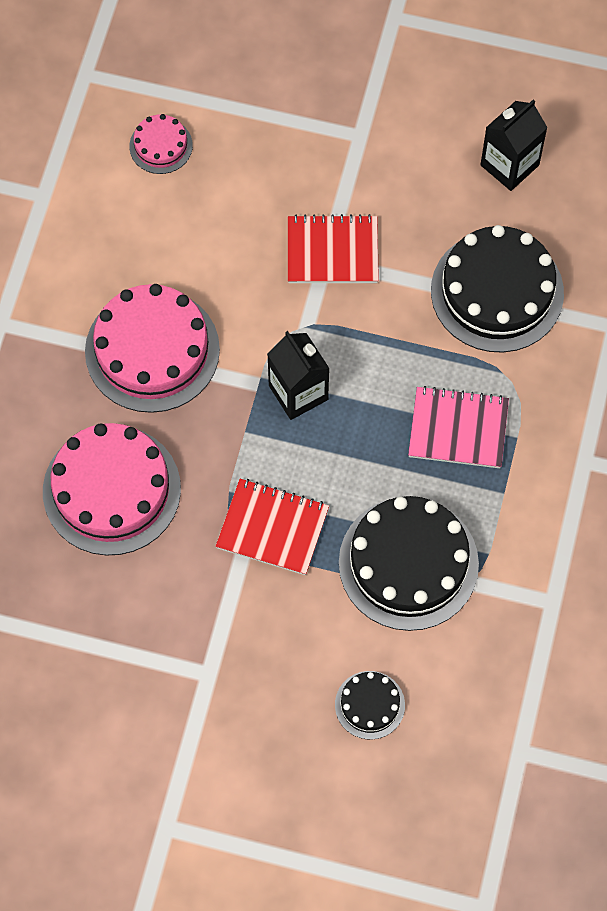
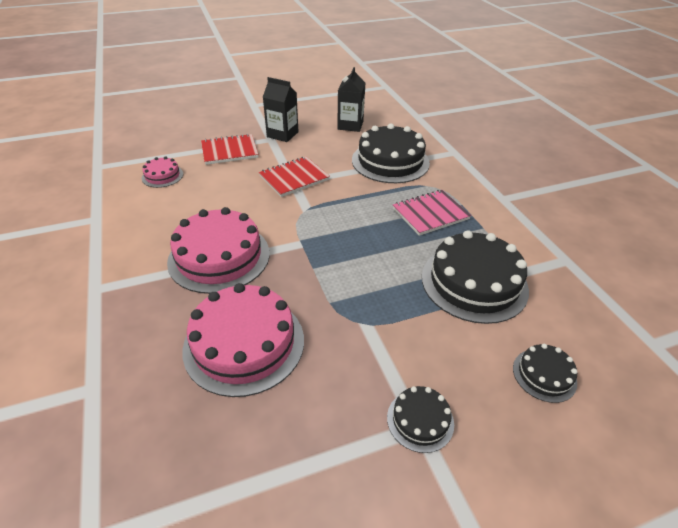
camera: 35 degrees left, 25 degrees down
(214, 669) = (420, 420): none -> black cake
(272, 528) = (376, 307): red notebook -> red notebook (229, 151)
(298, 392) = (328, 237): black carton -> black carton (282, 134)

